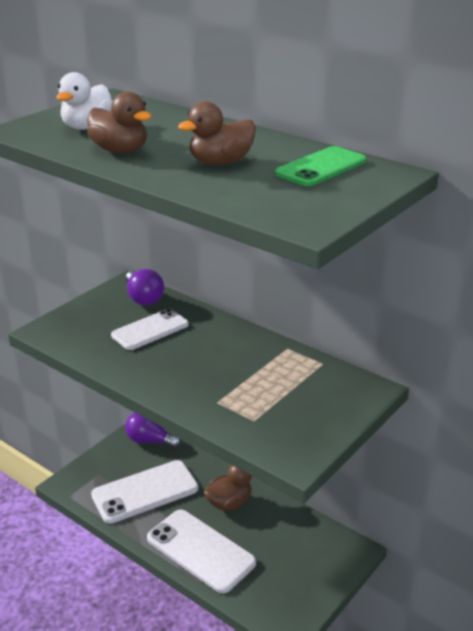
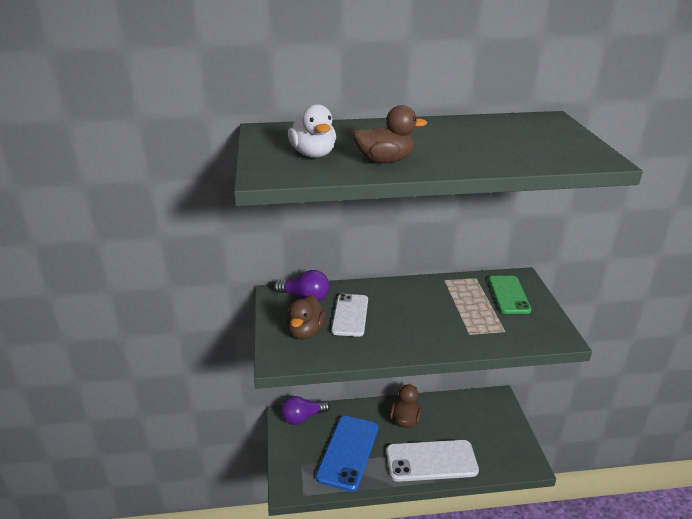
camera: 45 degrees left, 0 degrees up
(145, 492) = (348, 452): white phone -> blue phone
(220, 163) = (462, 145): brown duck -> brown duck (305, 332)
(321, 167) = (515, 127): green phone -> green phone (508, 295)

